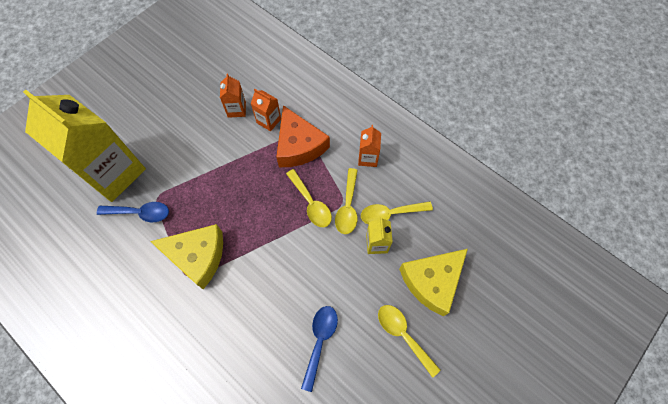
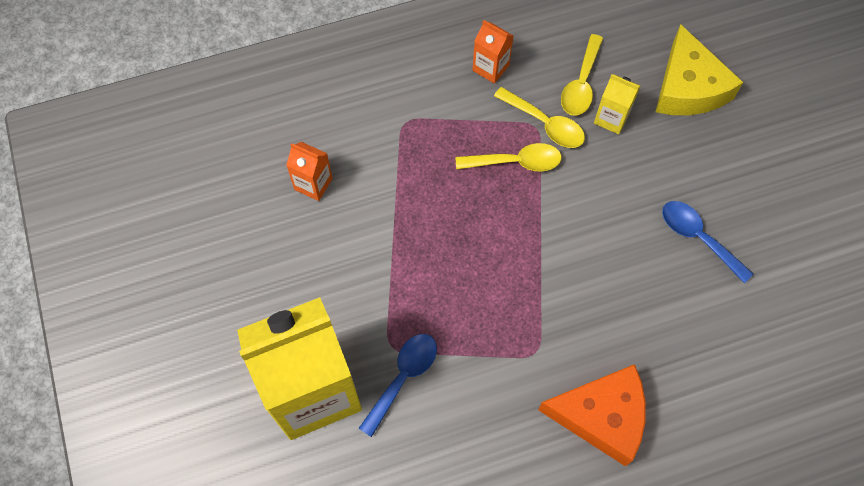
camera: 60 degrees left, 0 degrees up
(197, 256) = (512, 329): yellow cheese -> none
(269, 121) = (359, 153): orange carton -> none
(299, 145) = (422, 135): orange cheese -> orange cheese (601, 416)
(403, 335) = (734, 149): yellow spoon -> none

